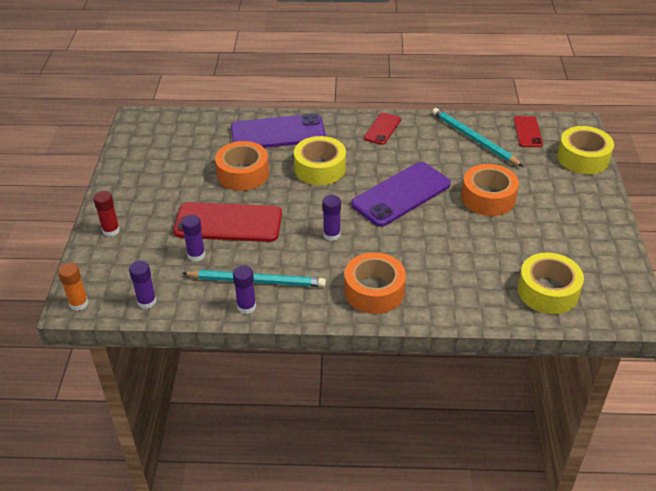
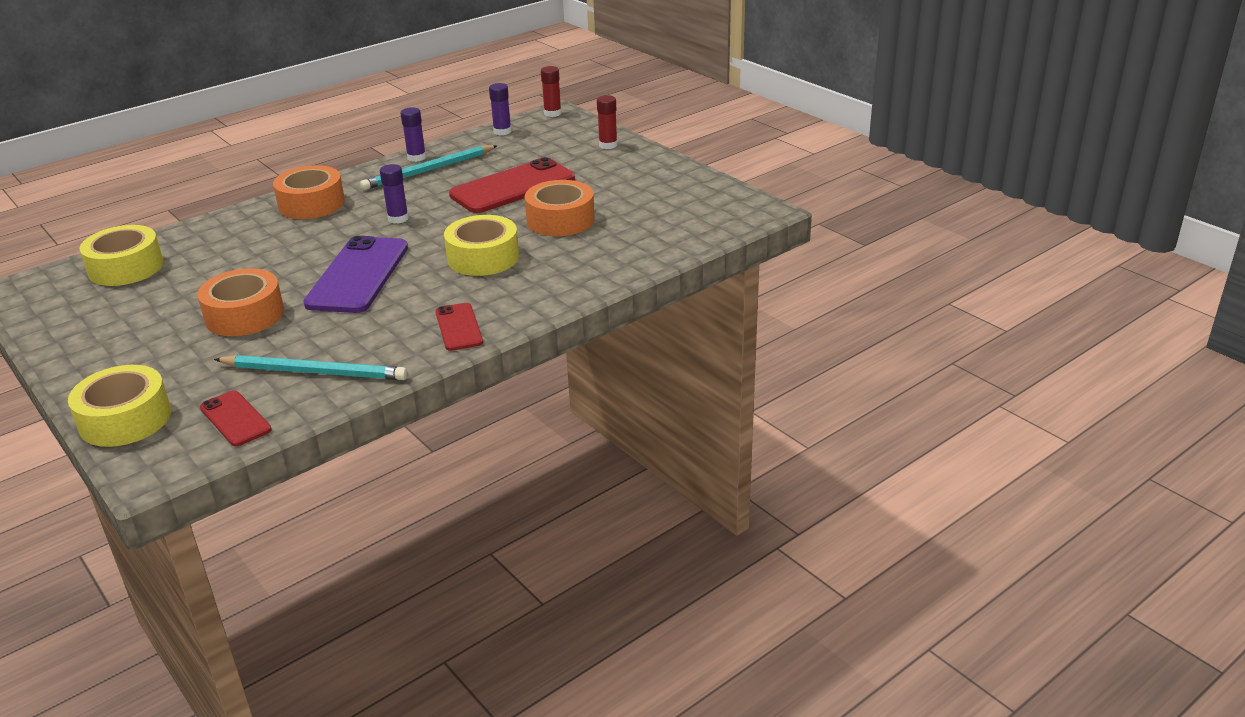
camera: 140 degrees right, 10 degrees down
(78, 303) = (552, 113): orange glue stick -> red glue stick
(196, 255) = (507, 162): purple glue stick -> none
(278, 133) = (584, 266): purple phone -> none

